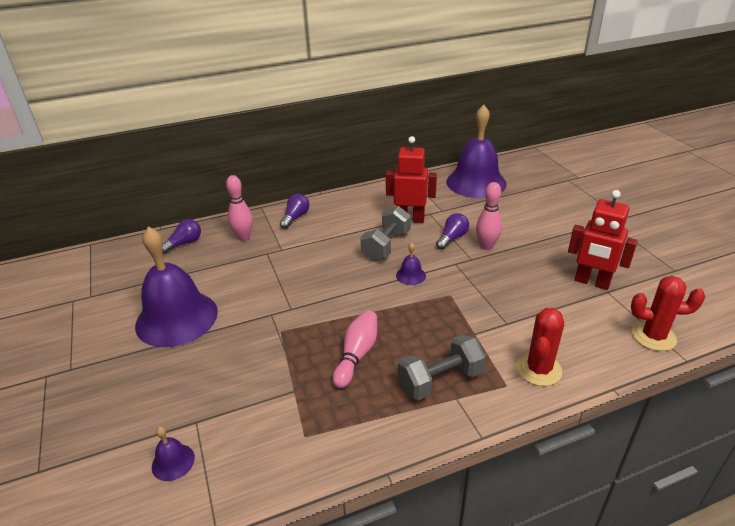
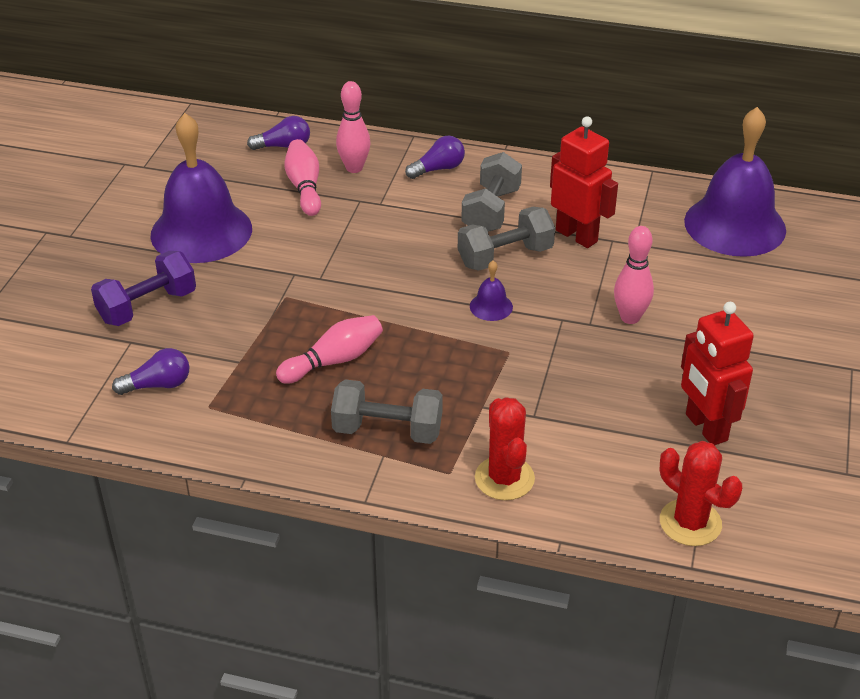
camera: 35 degrees right, 5 degrees up
(173, 462) = (84, 365): purple bell -> none
(184, 388) = (147, 306): none -> purple dumbbell
(223, 261) = (304, 187): none -> pink bowling pin
(350, 226) = (491, 211): none -> grey dumbbell
(452, 238) = (599, 286): purple light bulb -> purple light bulb (158, 385)
(539, 369) = (504, 478): red cactus -> red cactus turned 75 degrees counterclockwise

